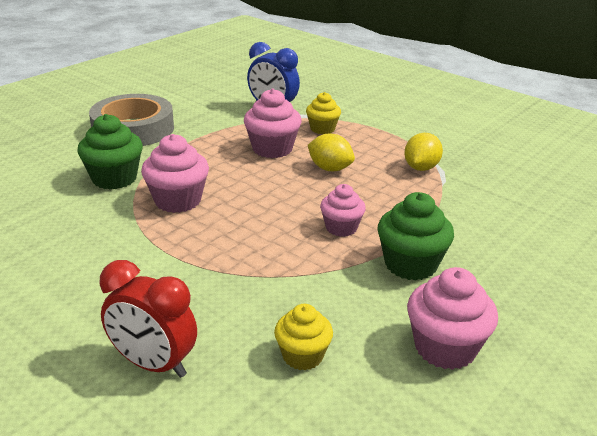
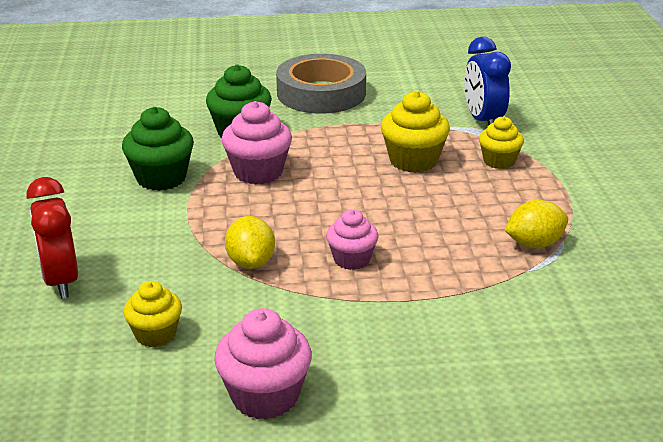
camera: 45 degrees right, 0 degrees up
(272, 149) = (413, 161): pink cupcake -> yellow cupcake
(330, 169) = (436, 203): yellow lemon -> yellow lemon (251, 262)
(410, 264) = (356, 321): green cupcake -> green cupcake (161, 178)

